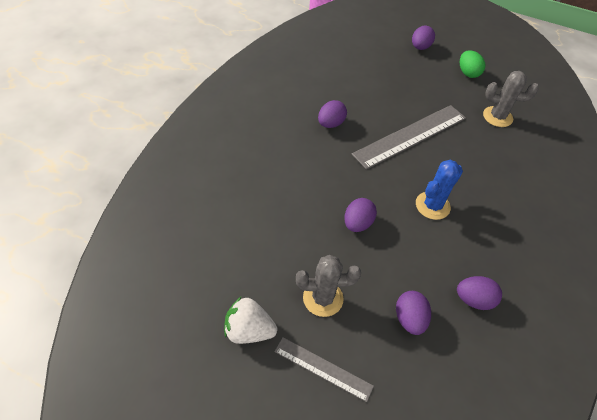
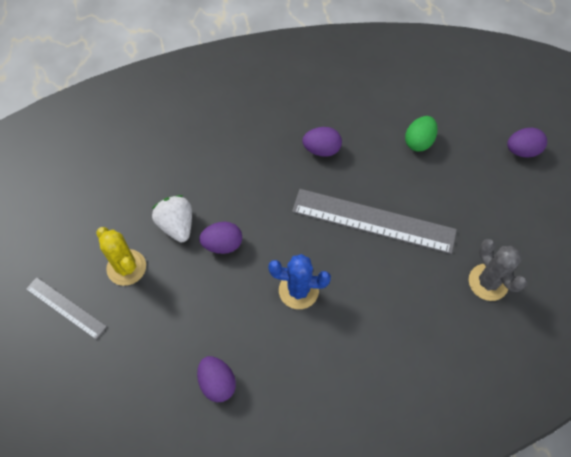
camera: 55 degrees right, 10 degrees up
(249, 330) = (61, 238): white strawberry -> white strawberry (177, 225)
(323, 298) = (126, 267): grey cactus -> yellow cactus
(323, 368) = (66, 307): grey ruler -> grey ruler turned 45 degrees counterclockwise
(409, 319) = (156, 342): purple egg -> none
(468, 73) = (531, 217): green egg -> green egg (418, 142)

